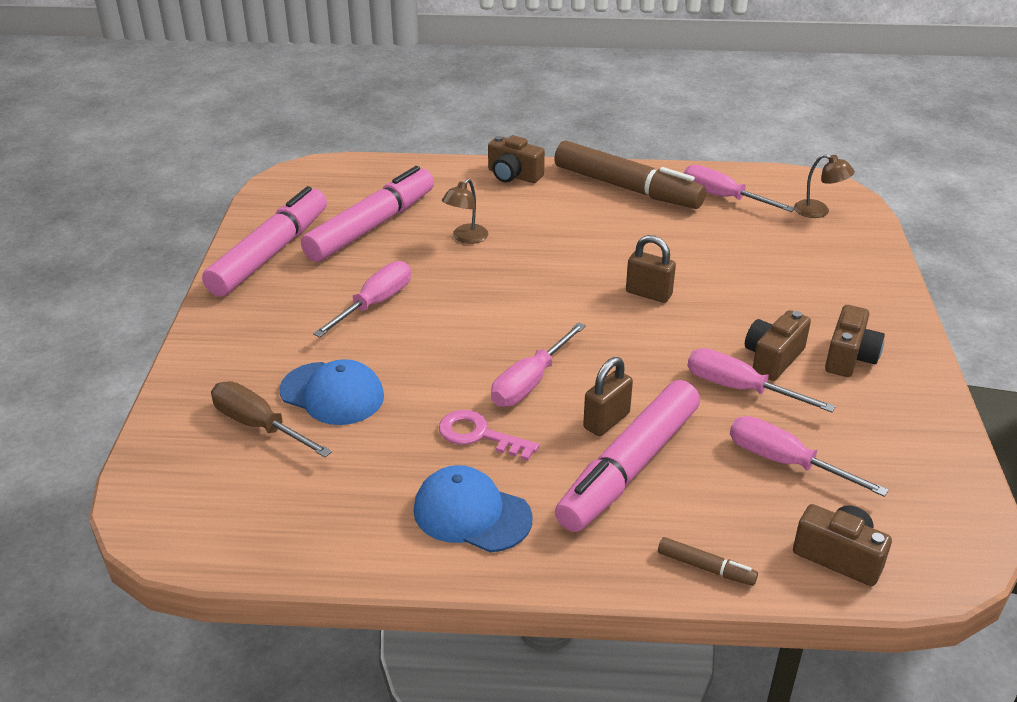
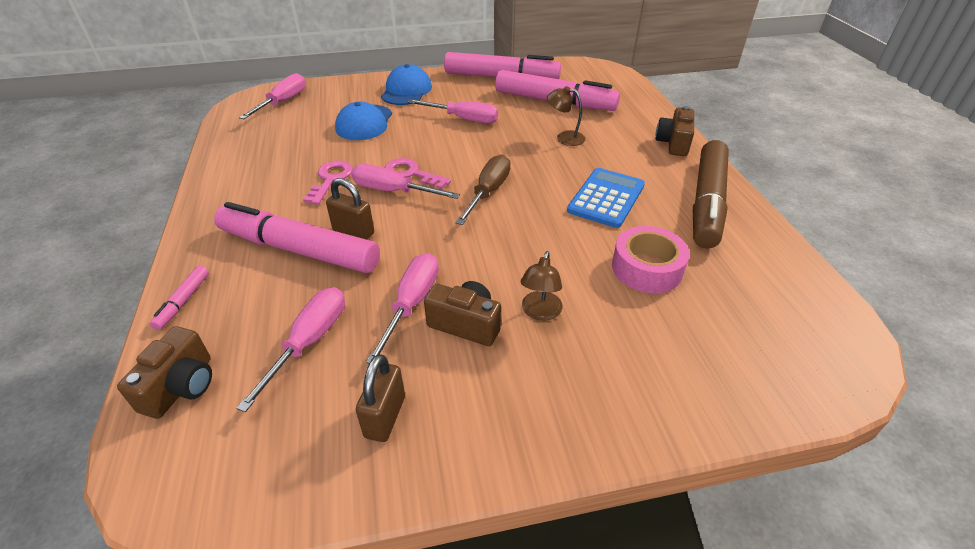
camera: 75 degrees right, 5 degrees up
(259, 425) = (331, 108): brown screwdriver -> brown screwdriver (488, 192)
(471, 514) = (252, 189): blue cap -> blue cap (406, 91)
(495, 363) = (411, 173): none -> pink key
(600, 239) = (606, 198): none -> blue calculator
(648, 294) = (536, 234): brown padlock -> brown padlock (385, 417)
(705, 567) = (183, 301): brown marker -> pink marker
(715, 244) = (647, 268): none -> pink tape
(722, 197) = (745, 266): pink screwdriver -> pink screwdriver (283, 102)
(819, 211) = (784, 349): brown lamp -> brown lamp (540, 312)
(849, 357) = (487, 387): brown camera -> none

